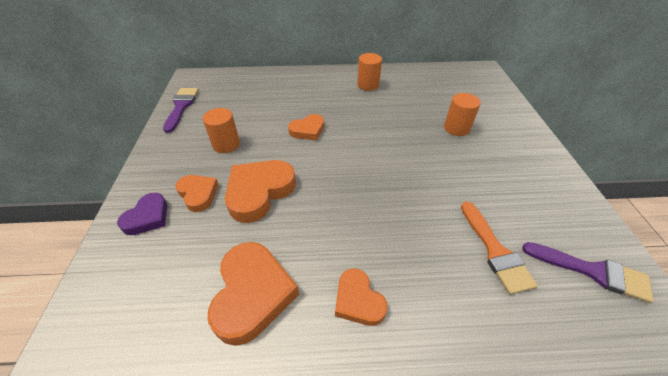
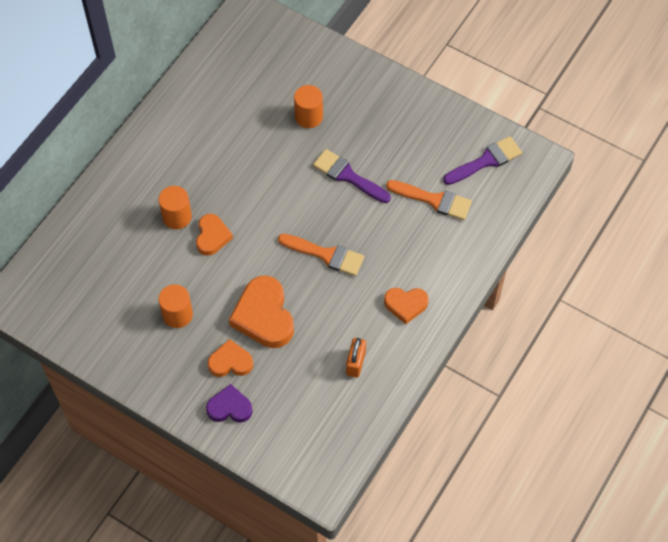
camera: 55 degrees left, 15 degrees up
(147, 217) = (229, 407): purple heart -> purple heart turned 60 degrees counterclockwise
(181, 107) = (73, 331): purple brush -> purple brush (348, 176)
(252, 294) = (355, 363): orange heart -> orange padlock
(353, 200) = (326, 255): none -> orange brush
(368, 85) = (181, 136): orange cylinder -> orange cylinder (177, 217)

